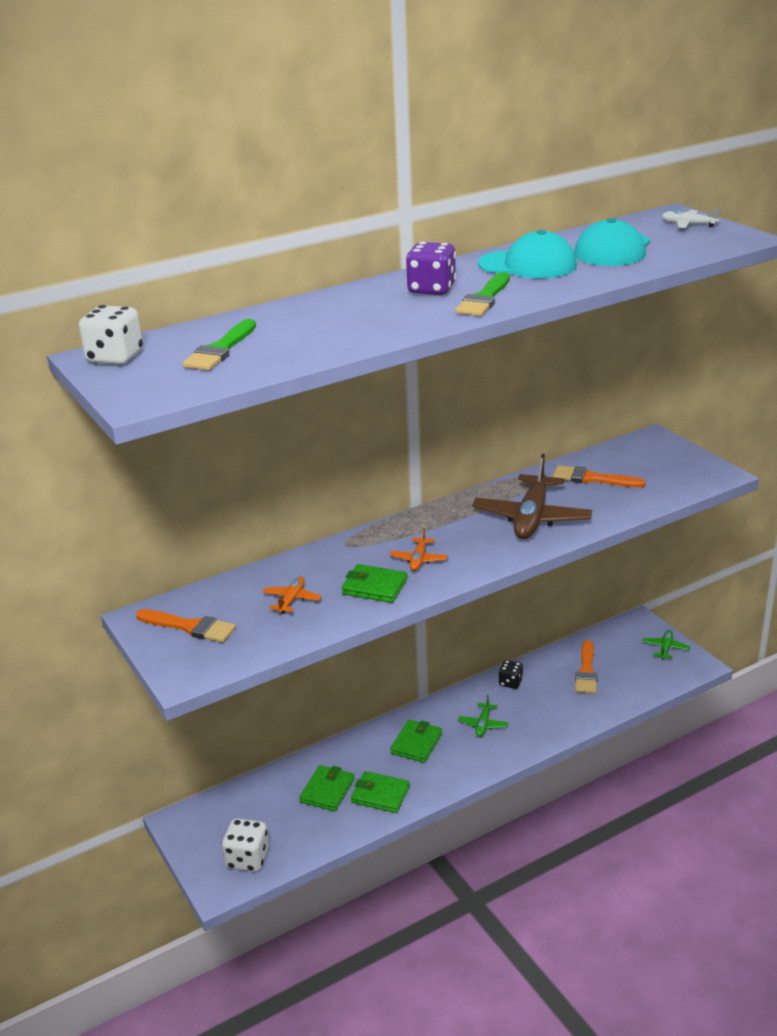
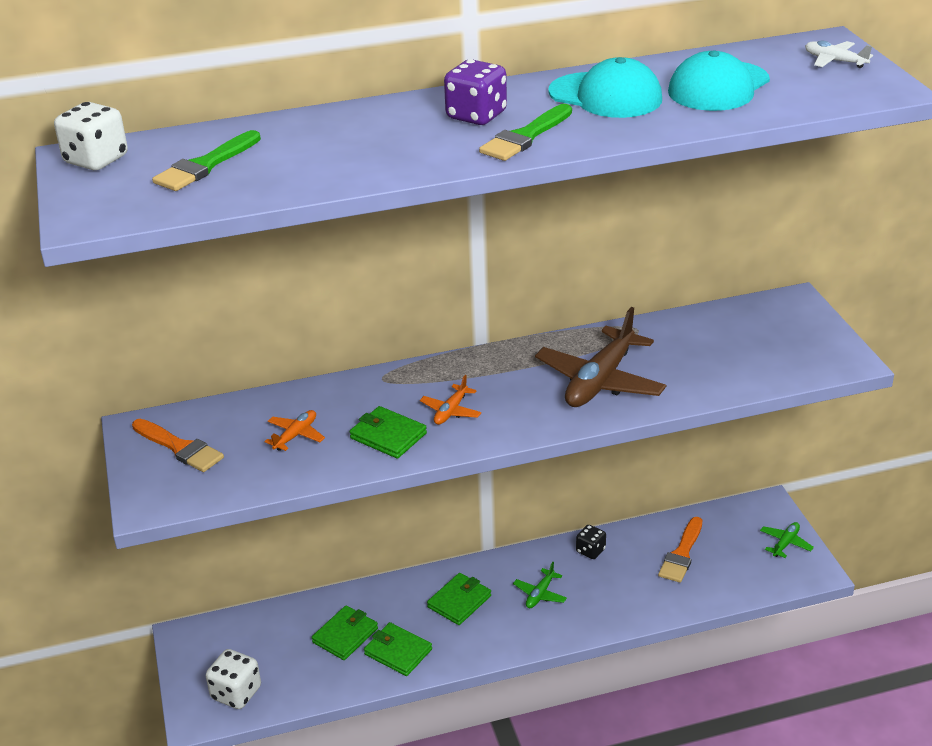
camera: 15 degrees right, 5 degrees up
(592, 479) = (695, 342): orange brush -> none

